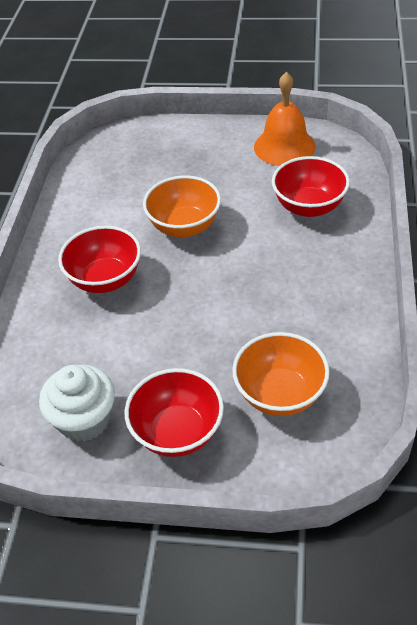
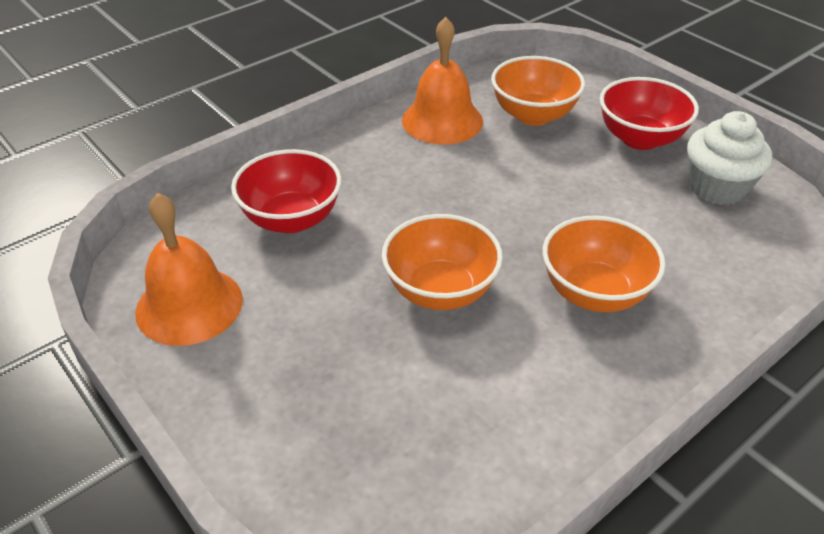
camera: 140 degrees left, 5 degrees down
(105, 279) = (594, 293): red bowl -> orange bowl
(333, 336) = (442, 120): none -> orange bell

